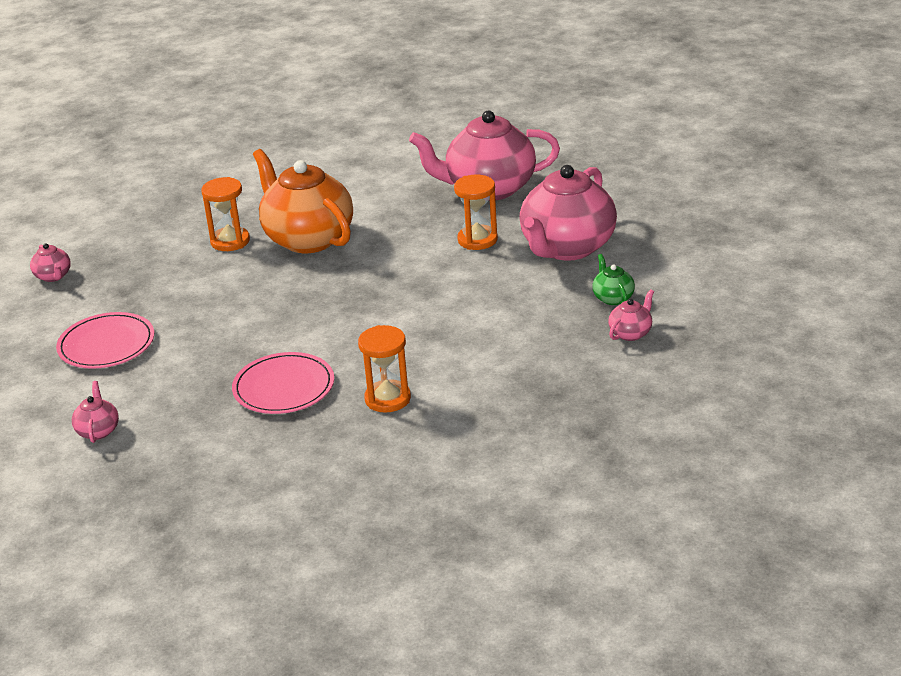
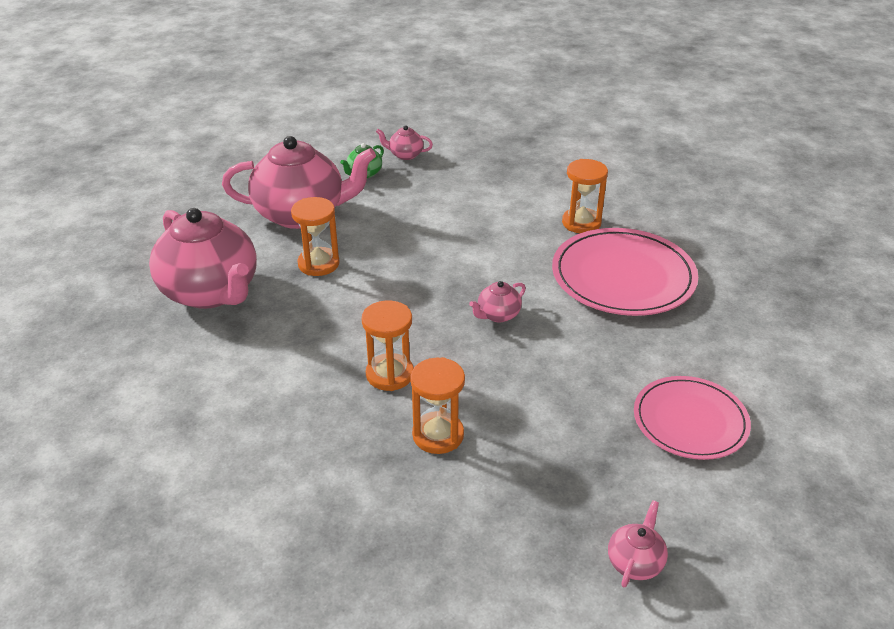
camera: 125 degrees left, 5 degrees up
(98, 431) = (787, 349): pink teapot -> pink teapot (498, 315)
(284, 387) = (623, 276): pink plate -> pink plate, size x1.51
(308, 239) = (390, 374): orange teapot -> orange hourglass

